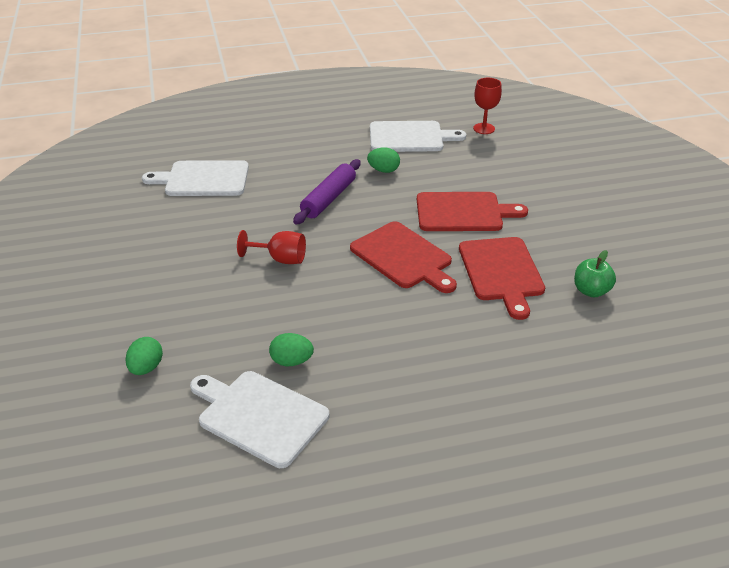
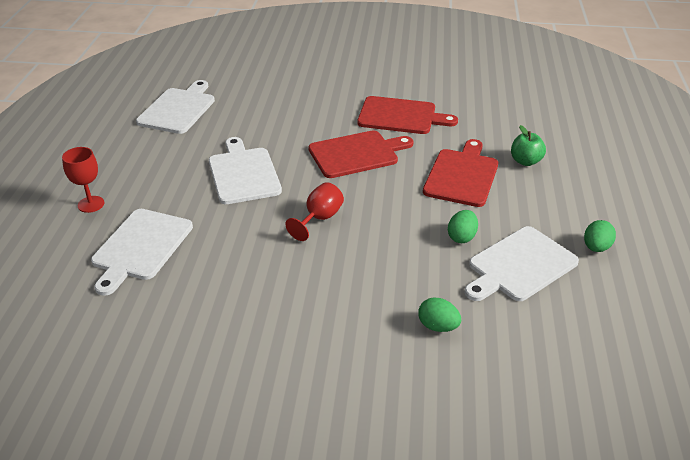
camera: 70 degrees left, 0 degrees up
(329, 199) = (243, 173): purple rolling pin -> white cutting board
(383, 170) = (221, 135): green egg -> green egg (596, 247)
(463, 212) = (314, 112): red cutting board -> red cutting board (462, 175)
(484, 128) = (199, 72): red goblet -> red goblet (91, 204)
(591, 291) = (440, 89): green apple -> green apple (525, 161)

